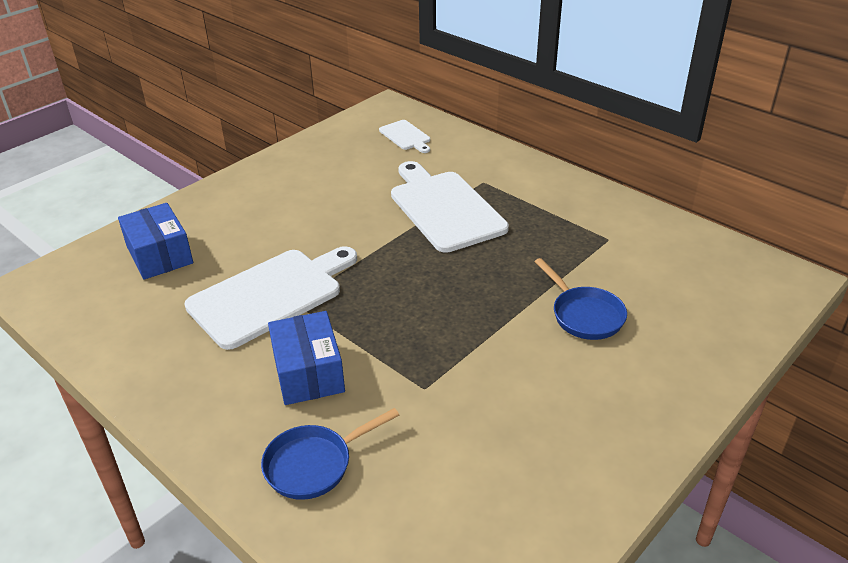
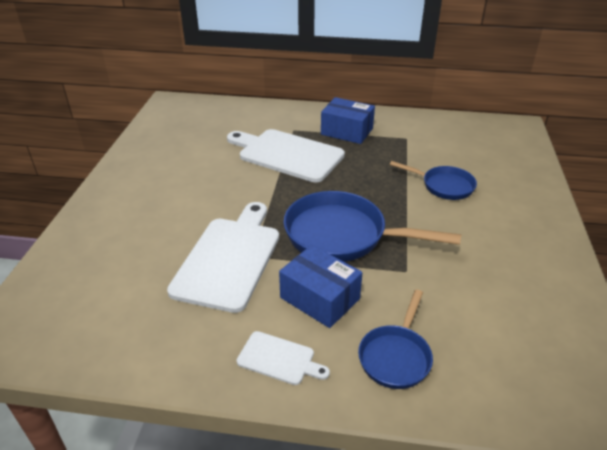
camera: 35 degrees left, 0 degrees up
(159, 255) = (99, 268): blue box -> blue box (347, 131)
(402, 320) = (342, 235): none -> blue pan
(406, 136) = (206, 117): white cutting board -> white cutting board (279, 359)

